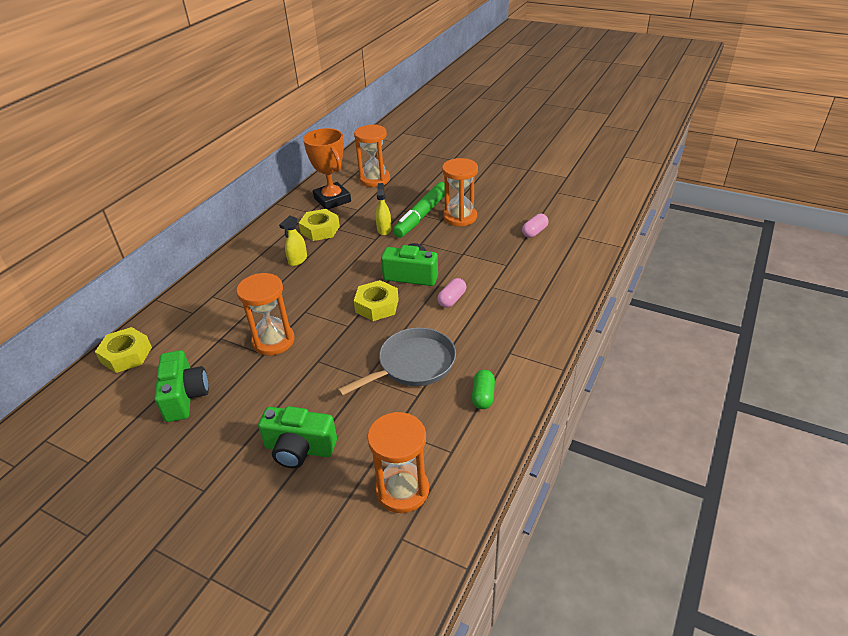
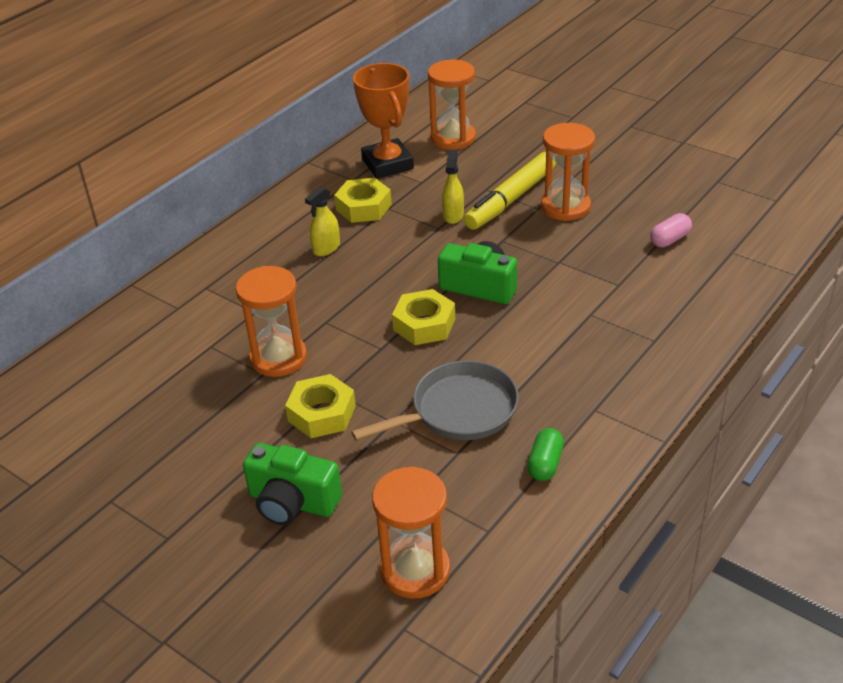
camera: 10 degrees right, 0 degrees up
(126, 355) = (88, 355): yellow nut -> yellow nut (321, 413)
(185, 396) = (157, 418): green camera -> none
(422, 216) = (511, 199): green marker -> yellow marker
(452, 299) = (529, 326): pink capsule -> none

